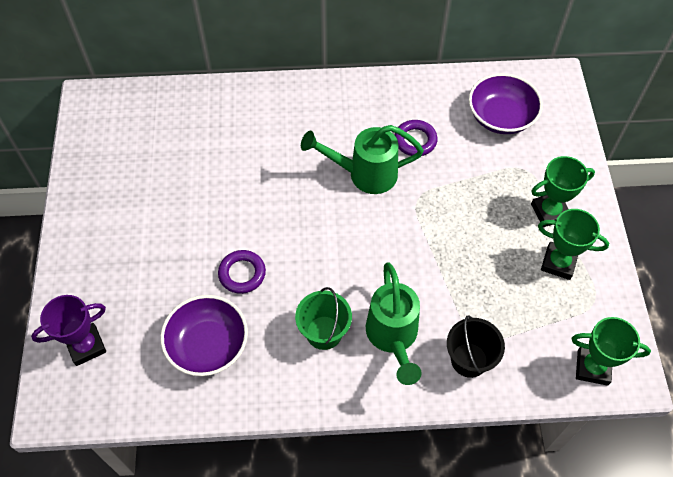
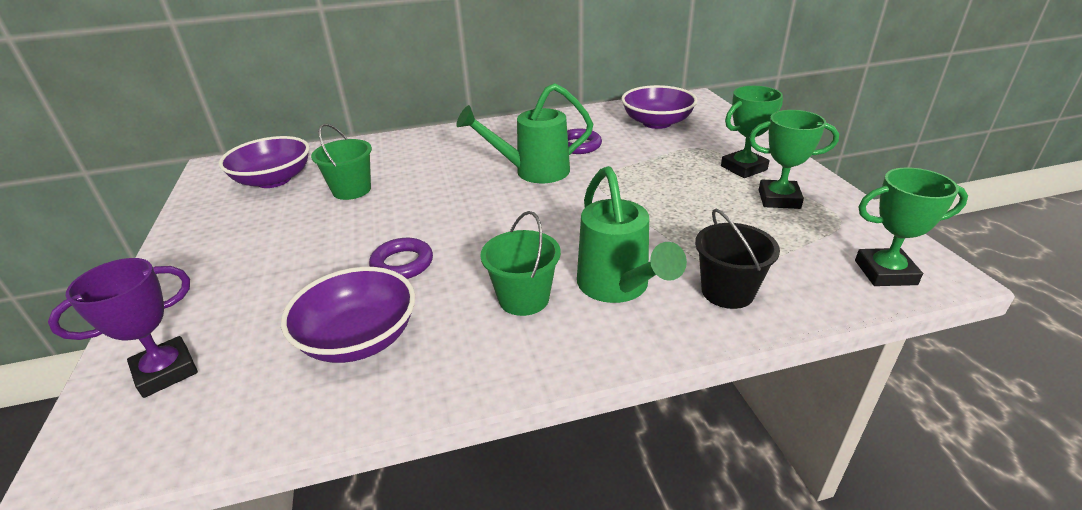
camera: 10 degrees left, 25 degrees down
(141, 134) = (274, 180): none -> purple bowl
(207, 165) = (352, 190): none -> green bucket

